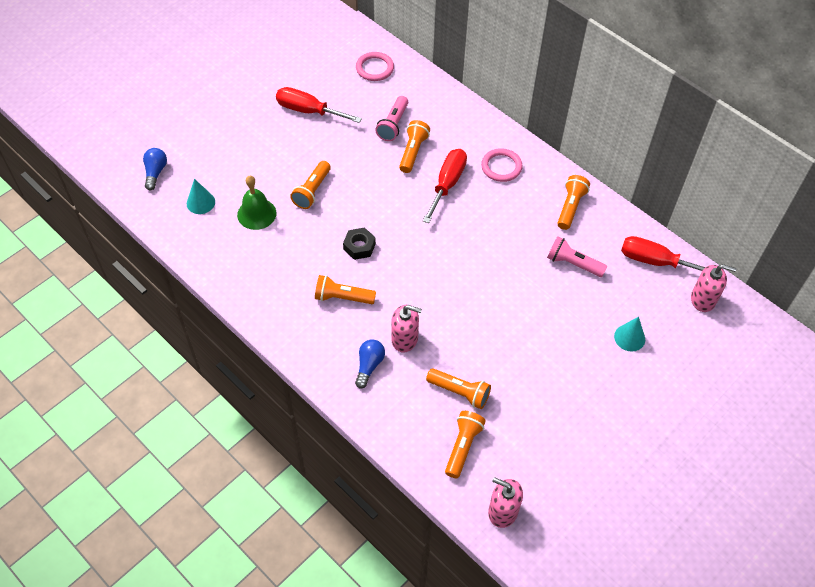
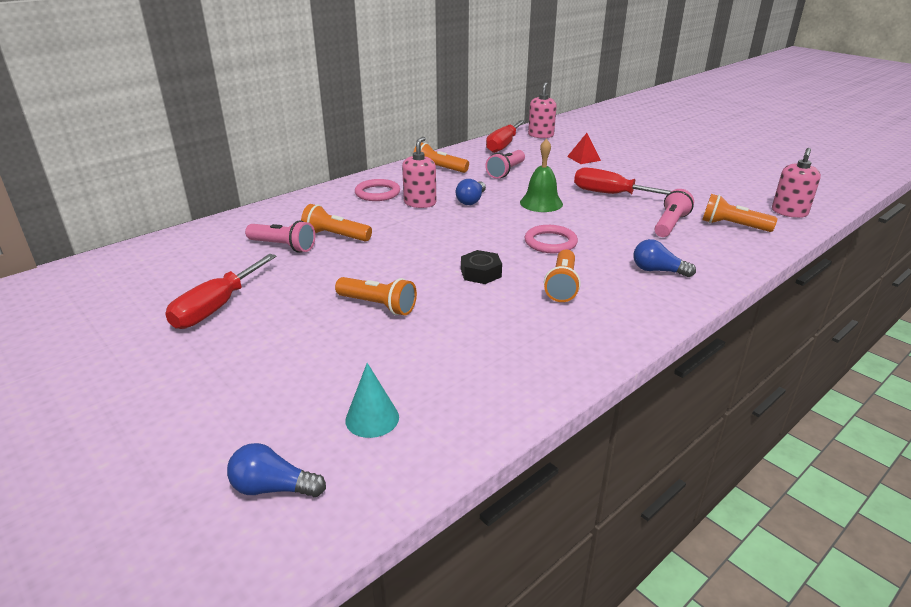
camera: 85 degrees left, 25 degrees down
(256, 214) = (411, 355): green bell -> green bell (541, 203)
(374, 68) = (170, 255): pink ring -> pink ring (550, 242)
(405, 339) = (614, 249): pink soap dispenser -> pink soap dispenser (420, 203)
(447, 184) = (393, 219): red screwdriver -> red screwdriver (611, 194)
(460, 392) = (670, 224): orange flashlight -> pink flashlight
(494, 236) = (471, 201): none -> blue light bulb
(629, 337) = (583, 158): turquoise cone -> red pyramid

